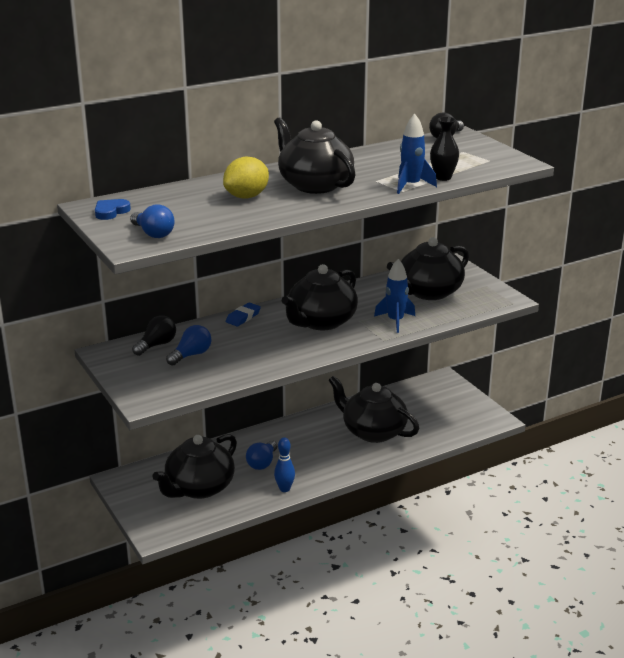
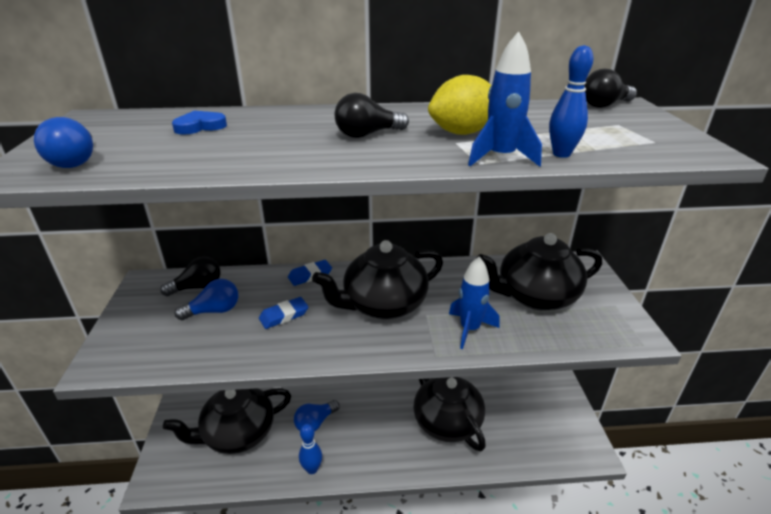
camera: 25 degrees right, 5 degrees up
(111, 212) = (95, 126): blue heart -> blue heart (200, 126)
(246, 196) = (265, 135): yellow lemon -> yellow lemon (462, 133)
(251, 345) = (284, 315): none -> blue eraser
(314, 185) = (367, 134): black teapot -> black light bulb
(443, 177) = (561, 154): black vase -> blue bowling pin

